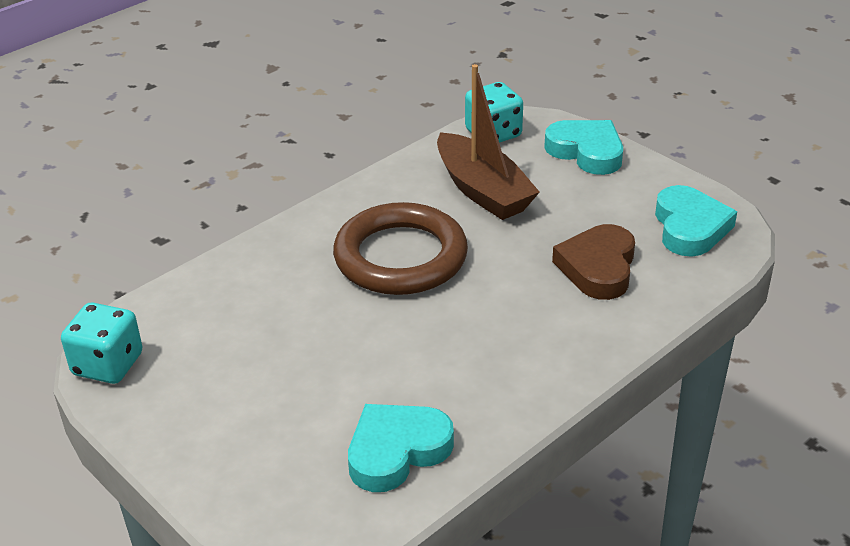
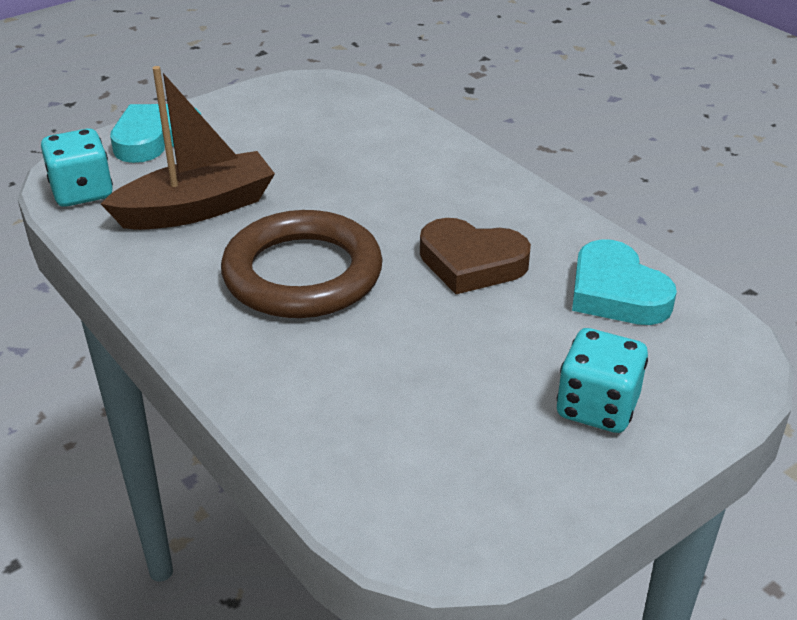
camera: 85 degrees left, 0 degrees up
(108, 364) = (465, 536): turquoise dice -> turquoise dice (597, 407)
(598, 267) = (359, 155): brown heart -> brown heart (471, 263)
(690, 227) = (312, 102): turquoise heart -> none

